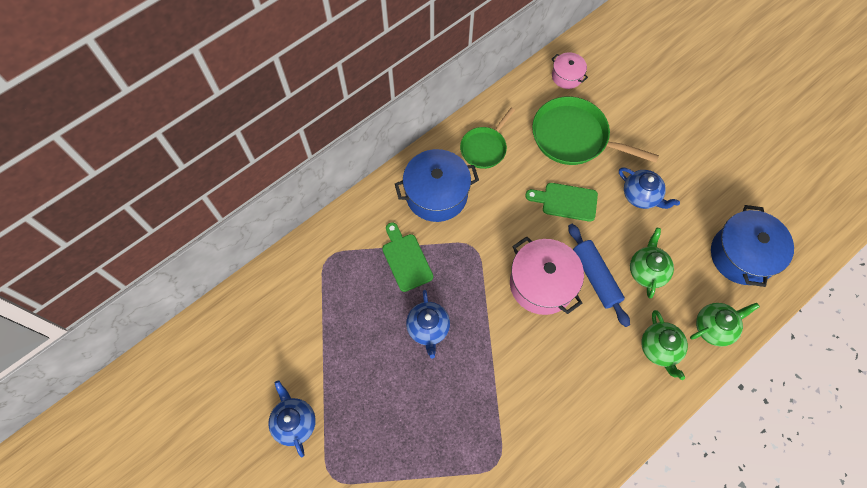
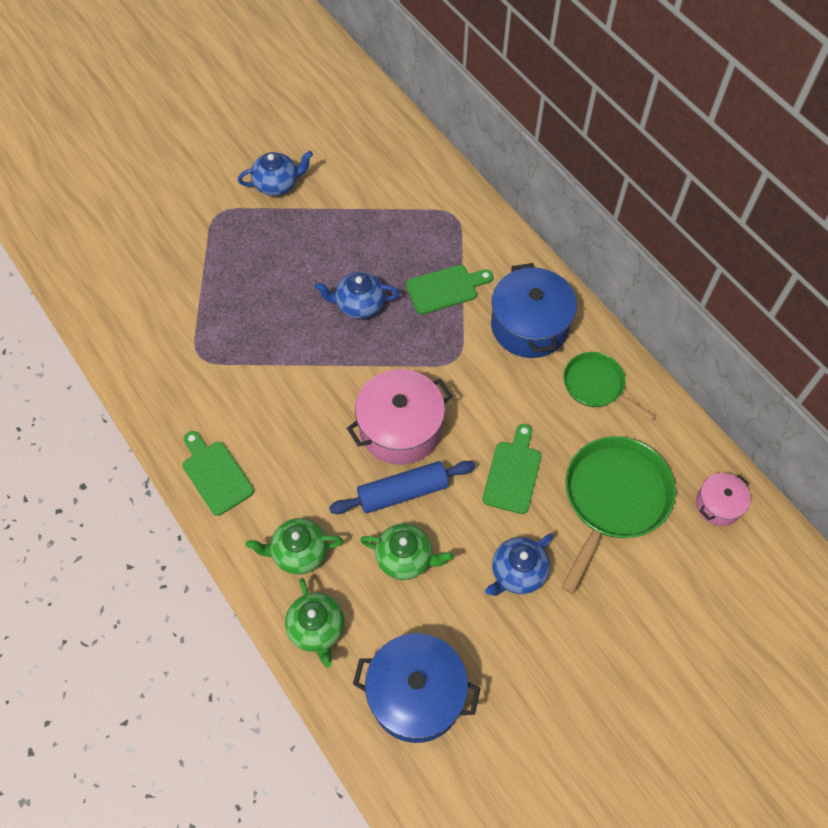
camera: 95 degrees right, 5 degrees down
(607, 427) = (215, 474): none -> green cutting board

